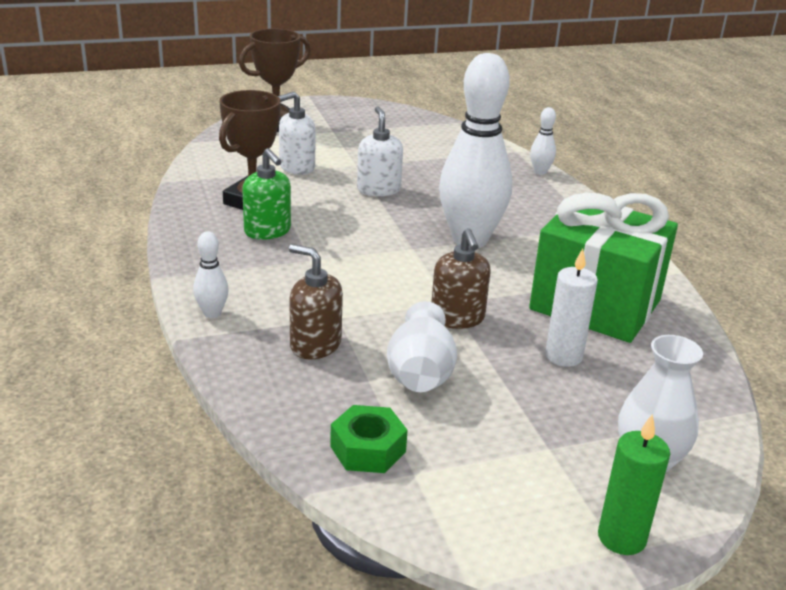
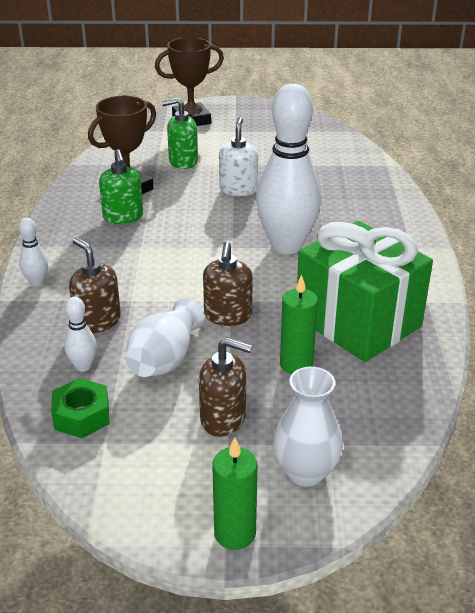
camera: 20 degrees right, 5 degrees up
(296, 167) = (183, 162): white soap dispenser -> green soap dispenser
(527, 423) = (223, 419): none -> brown soap dispenser
(540, 172) = (395, 188): white bowling pin -> white bowling pin (83, 366)
(563, 356) = (296, 364): white candle -> green candle

